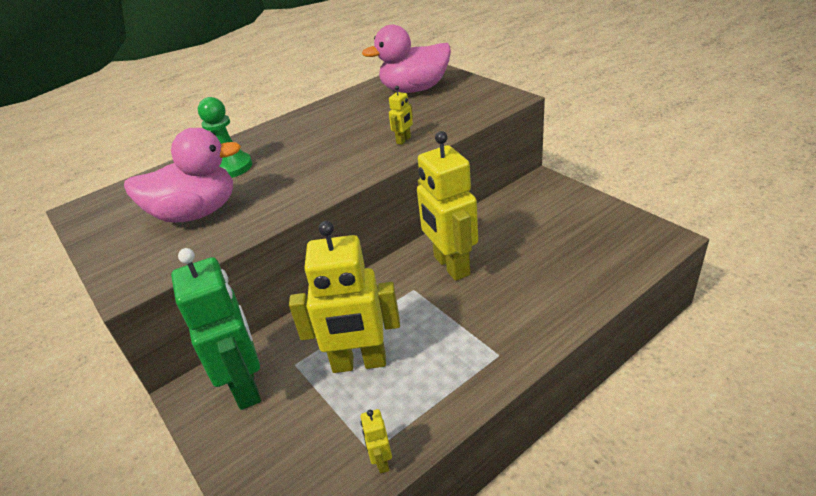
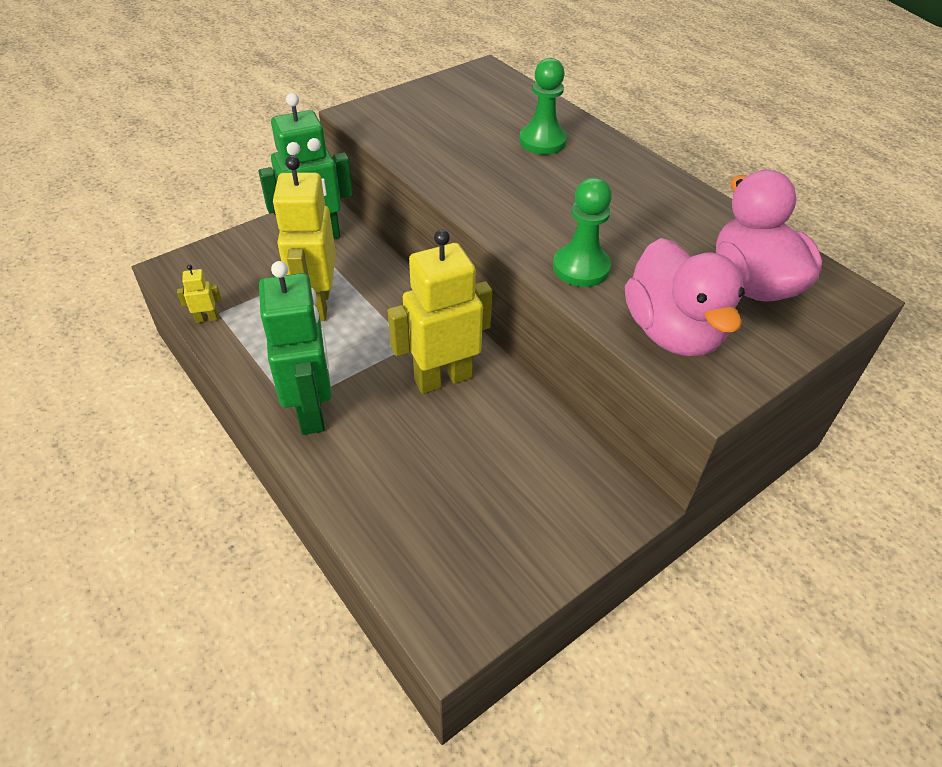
camera: 85 degrees right, 10 degrees up
(196, 213) = (456, 131): pink duck -> pink duck (672, 332)
(403, 140) = (581, 268): yellow robot -> green pawn
(503, 338) = (312, 411): none -> green robot

